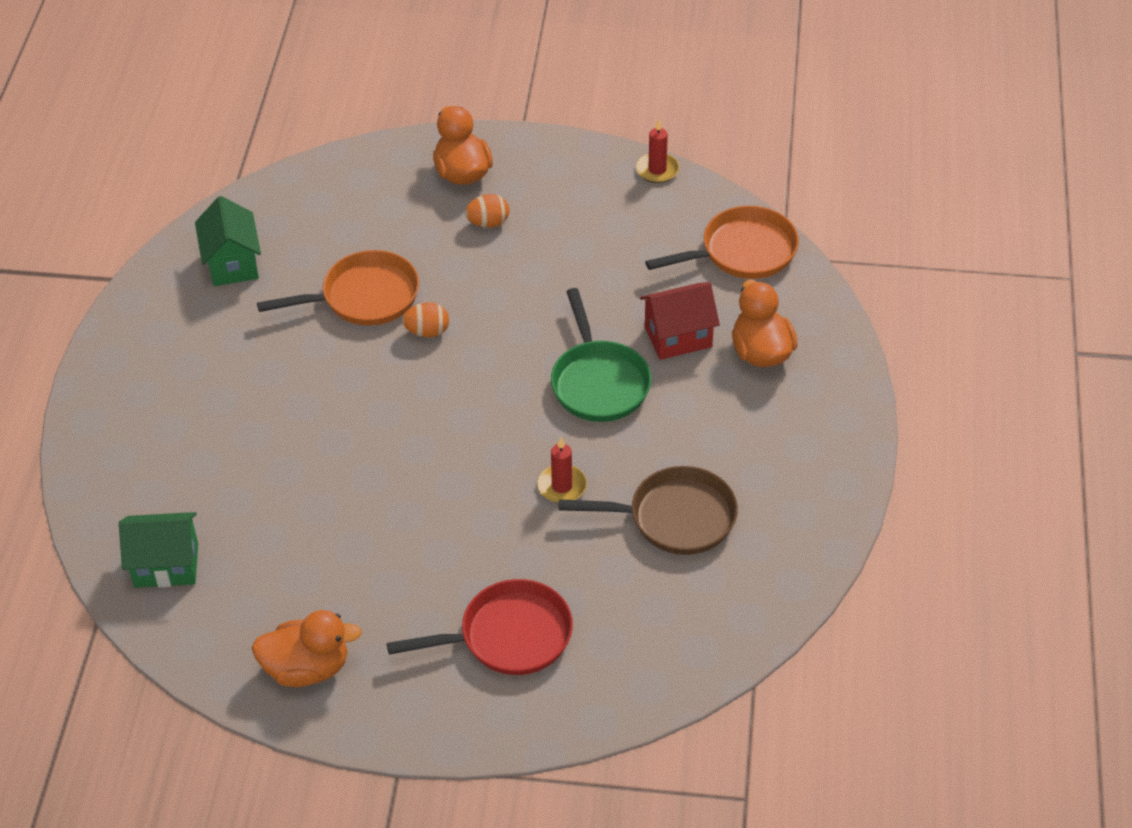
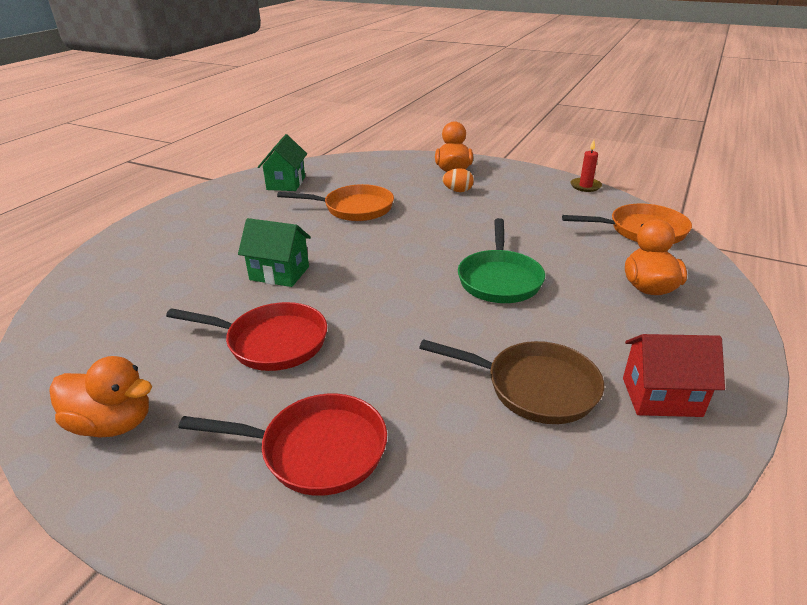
camera: 20 degrees right, 15 degrees down
(166, 565) = (88, 317): green house -> green house (279, 273)
(395, 539) = (271, 342): none -> red pan
(427, 332) = (384, 230): orange egg -> none
(562, 486) = (436, 338): red candle -> none
(678, 337) = (576, 266): red house -> red house (661, 397)

